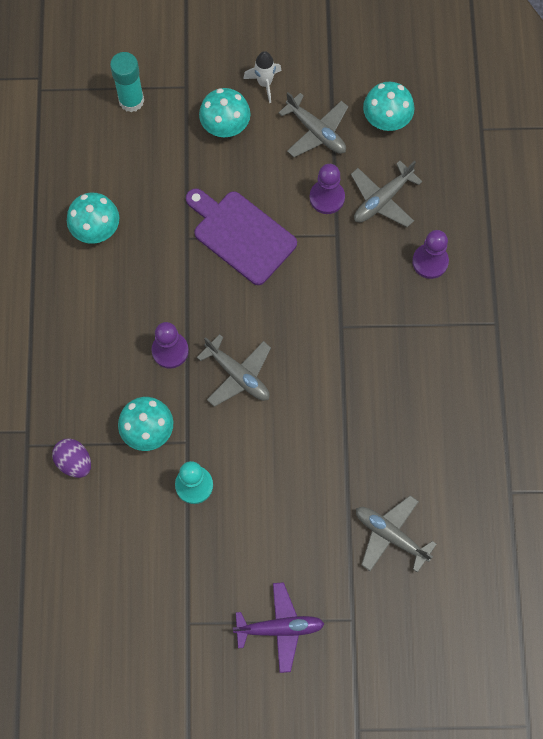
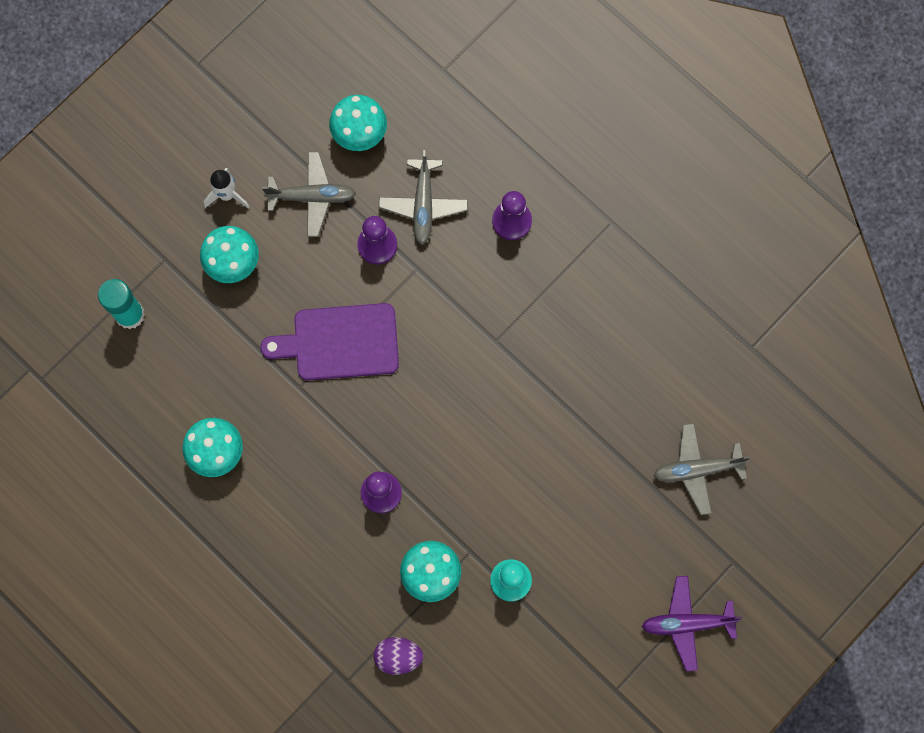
camera: 45 degrees left, 5 degrees up
(238, 375) = (455, 459): grey plane -> none
(280, 628) = (687, 623): purple plane -> purple plane turned 135 degrees counterclockwise

